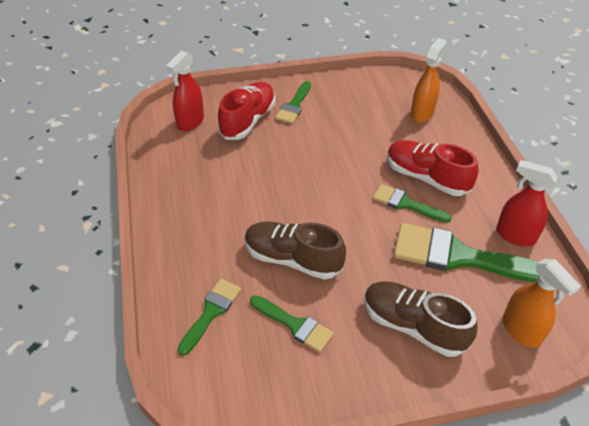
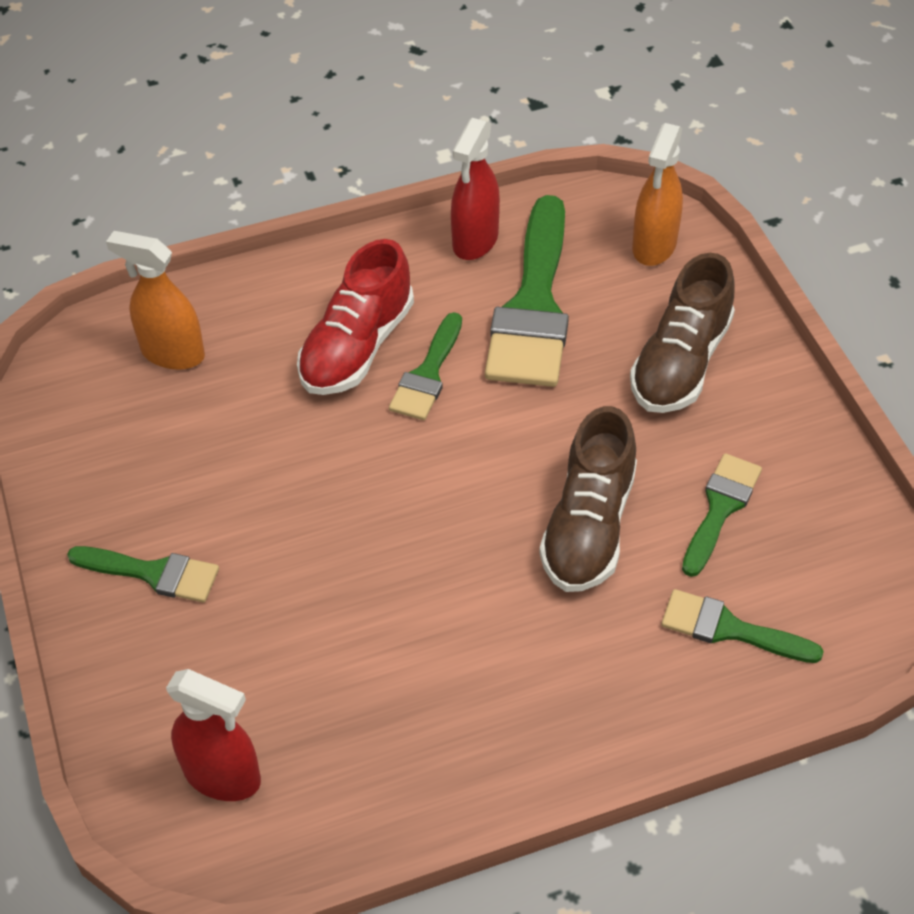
camera: 95 degrees left, 5 degrees up
(248, 120) = (210, 656): red shoe -> none
(521, 331) = (654, 246): orange spray bottle -> orange spray bottle turned 150 degrees clockwise

